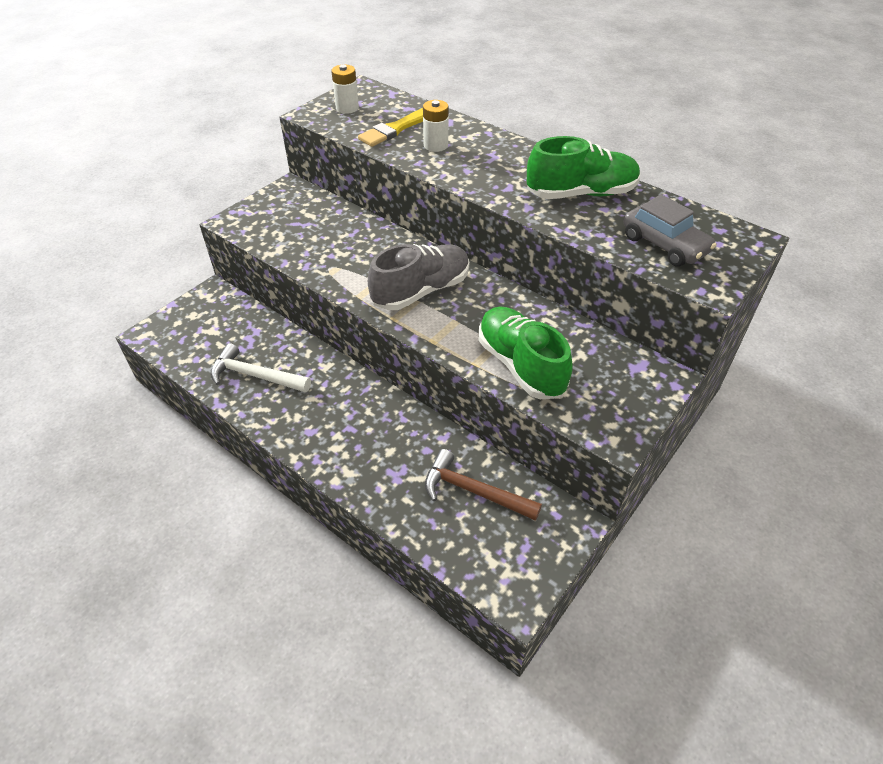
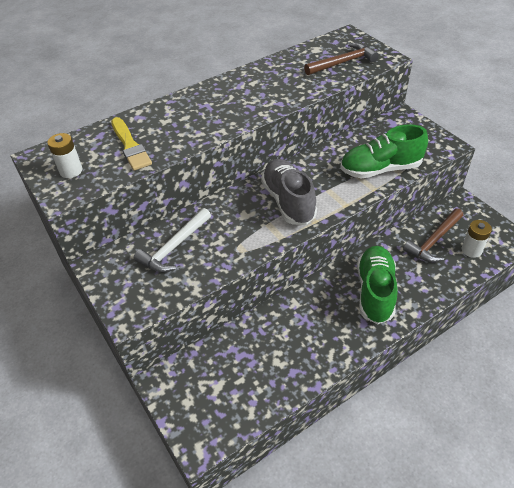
camera: 70 degrees left, 0 degrees up
(255, 376) = (291, 355): white hammer -> white hammer (174, 247)
(435, 145) = (172, 130): white battery -> white battery (471, 250)
(581, 194) = (275, 79): green shoe -> green shoe (375, 291)
(664, 245) = (343, 62): grey car -> brown hammer

